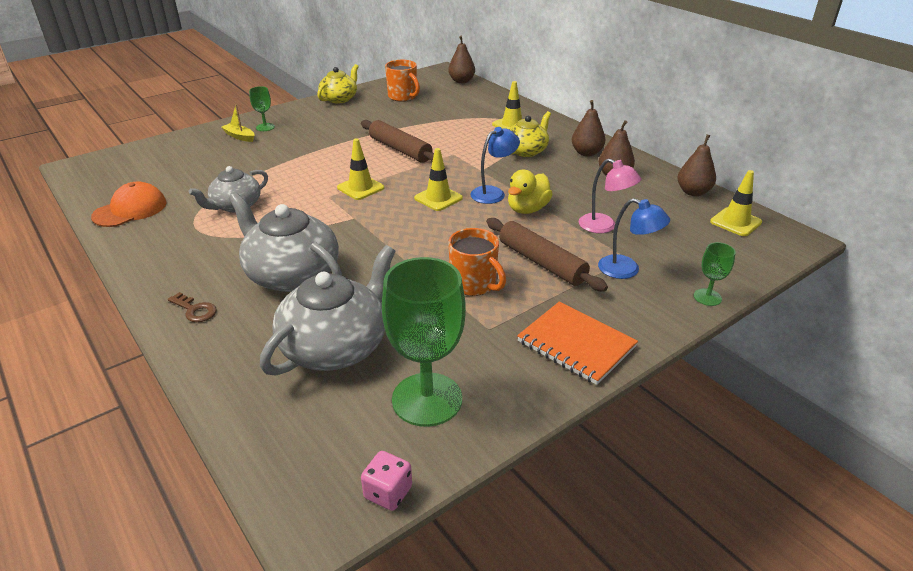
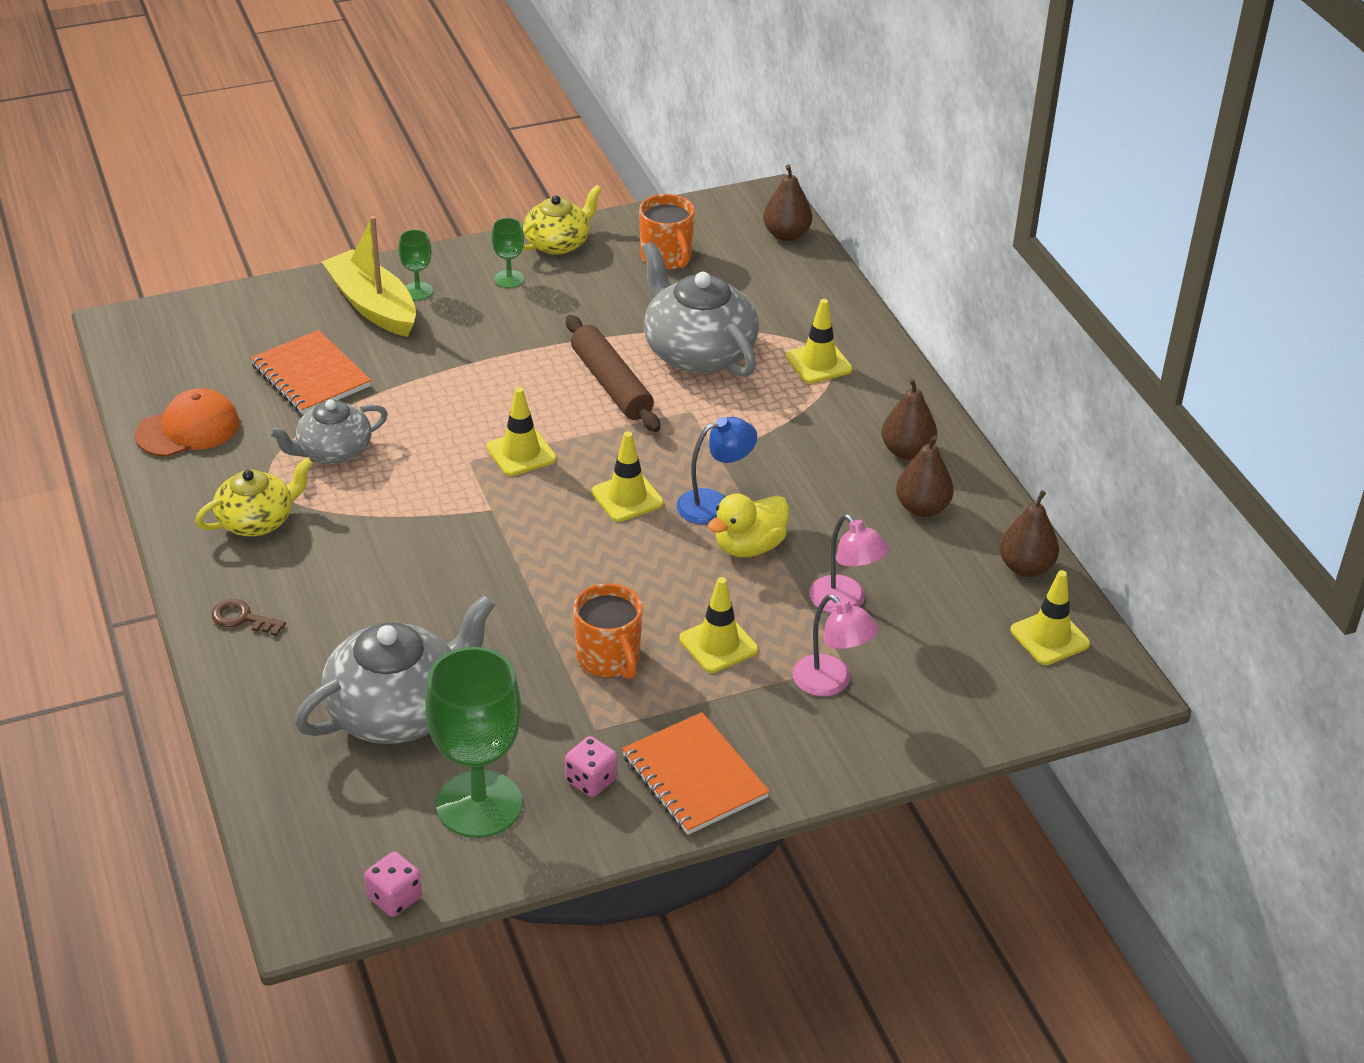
camera: 15 degrees right, 5 degrees up
(195, 310) = (242, 618): brown key -> brown key turned 150 degrees clockwise
(209, 172) = (310, 376): none -> orange notebook
(239, 137) = (373, 306): yellow boat -> yellow boat, size x2.00
(291, 274) = (376, 590): grey teapot -> grey teapot (698, 352)
(503, 363) = (591, 780): none -> pink dice
(526, 151) = (811, 427): yellow teapot -> yellow teapot (257, 520)
(541, 262) = (718, 644): brown rolling pin -> yellow traffic cone
(627, 270) = (831, 683): blue lamp -> pink lamp
(707, 297) = (913, 750): green goblet -> green goblet (509, 279)

